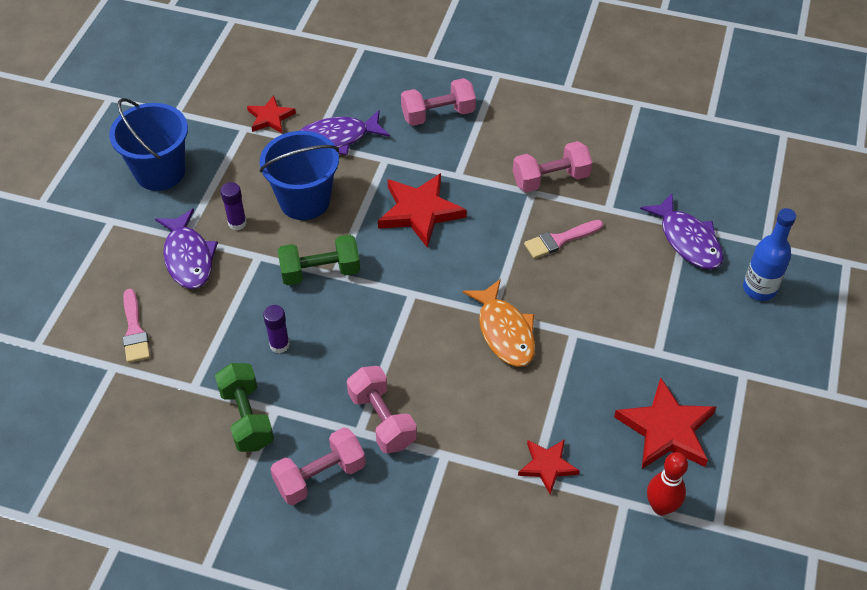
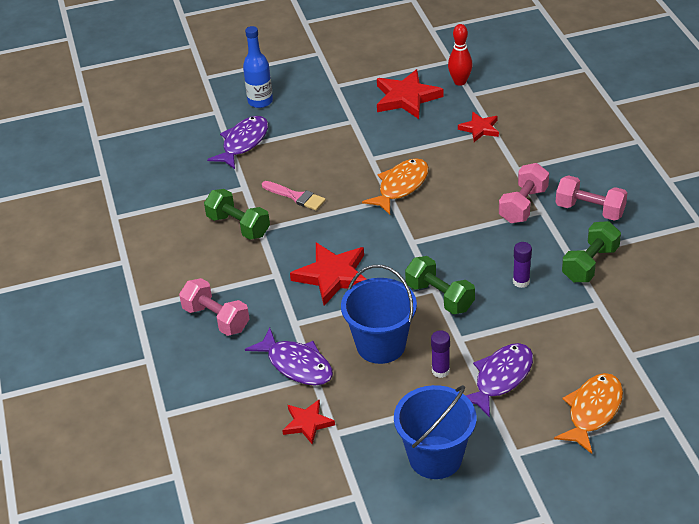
camera: 120 degrees left, 10 degrees down
(91, 296) = (592, 411): none -> orange fish
(134, 330) = (592, 364): pink brush -> none
(550, 179) = (238, 226): pink dumbbell -> green dumbbell

